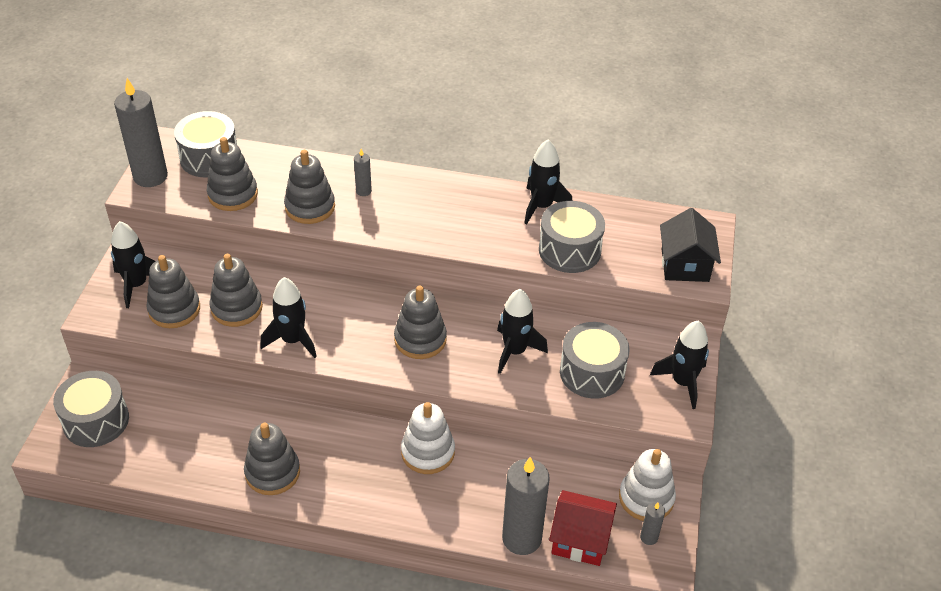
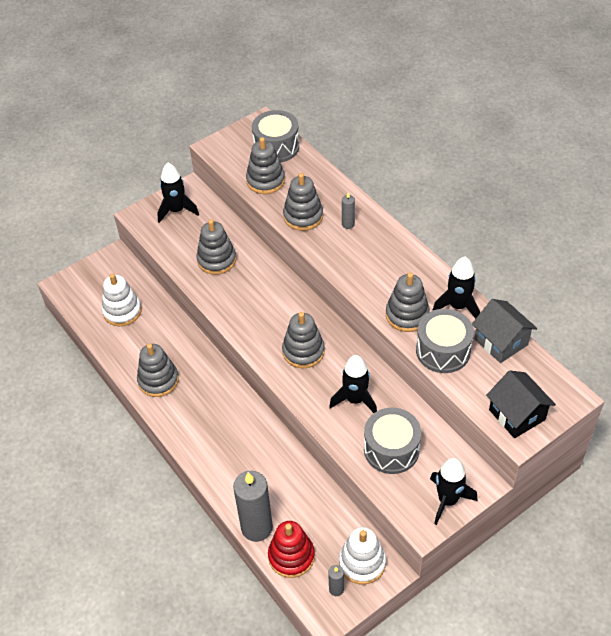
camera: 45 degrees right, 5 degrees up
(96, 420) = (99, 284): grey drum -> none
(150, 176) = (230, 141): grey candle -> none
(174, 309) = (182, 239): grey stacking toy -> grey stacking toy (407, 315)
(292, 340) = (227, 302): black rocket -> none
(428, 452) = (256, 431): white stacking toy -> white stacking toy (122, 311)
(580, 539) = (291, 556): red house -> red stacking toy
(609, 215) = (501, 342): none -> grey house
(685, 265) = (517, 415): black house -> black house turned 75 degrees counterclockwise

